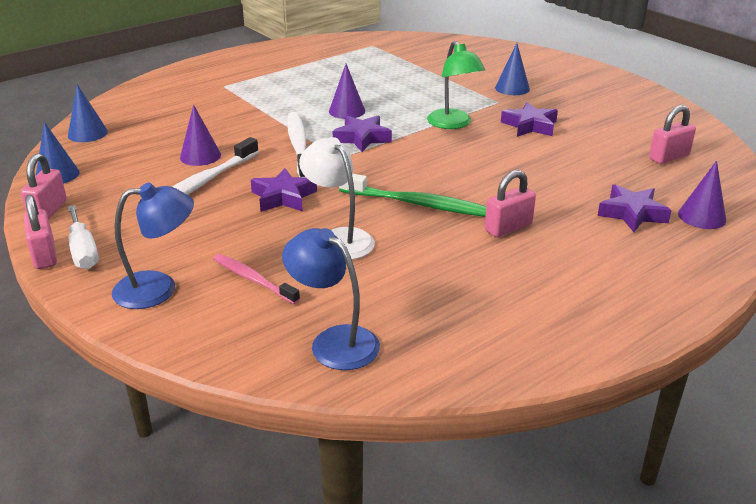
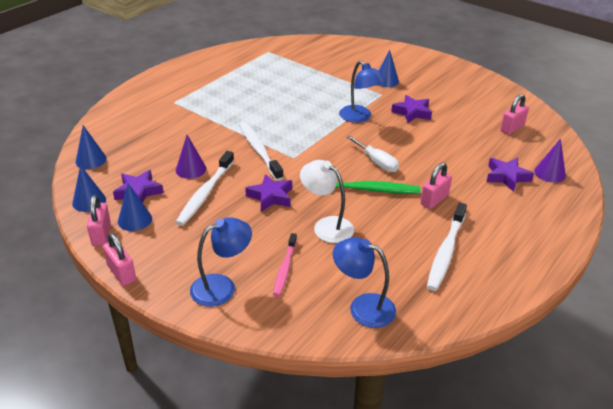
camera: 15 degrees left, 5 degrees up
(83, 251) = (149, 265): white screwdriver -> white screwdriver (377, 162)
(98, 200) = (135, 220): none -> blue cone
(253, 279) = (285, 268): pink toothbrush -> pink toothbrush turned 105 degrees counterclockwise
(347, 111) = (278, 115): purple cone -> none
(362, 138) = (301, 138): purple star -> purple star (138, 191)
(453, 124) = (359, 117): green lamp -> blue lamp
(493, 291) = (446, 251): none -> white toothbrush

